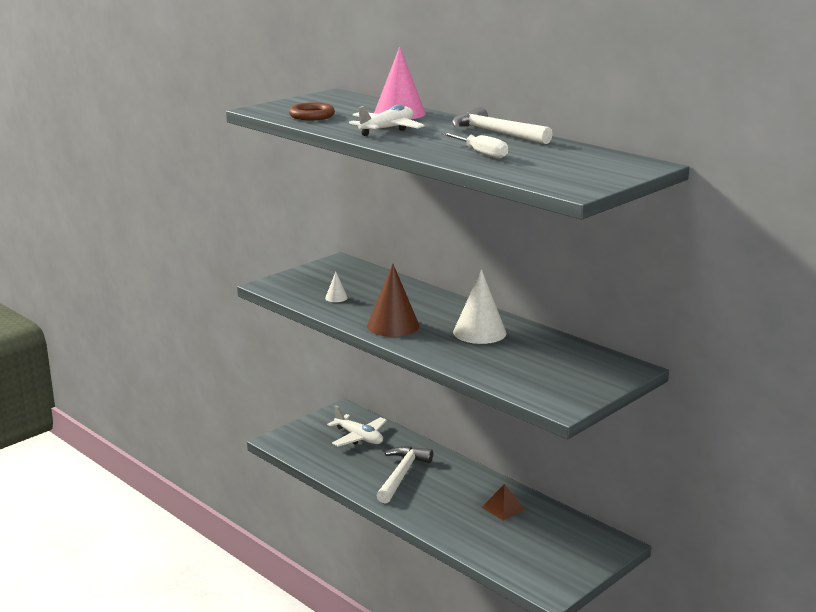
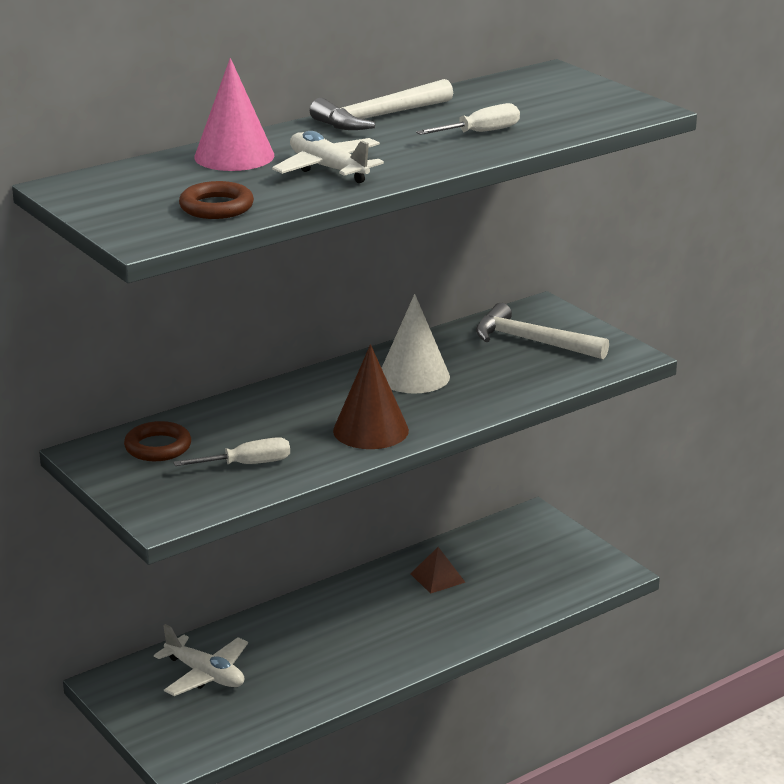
camera: 80 degrees left, 5 degrees up
(336, 297) = (247, 464): white cone -> white screwdriver
(351, 275) = (158, 447): none -> brown ring
(359, 437) = (205, 675): white plane -> white plane turned 75 degrees clockwise
(402, 475) = (329, 646): white hammer -> white hammer (531, 341)

